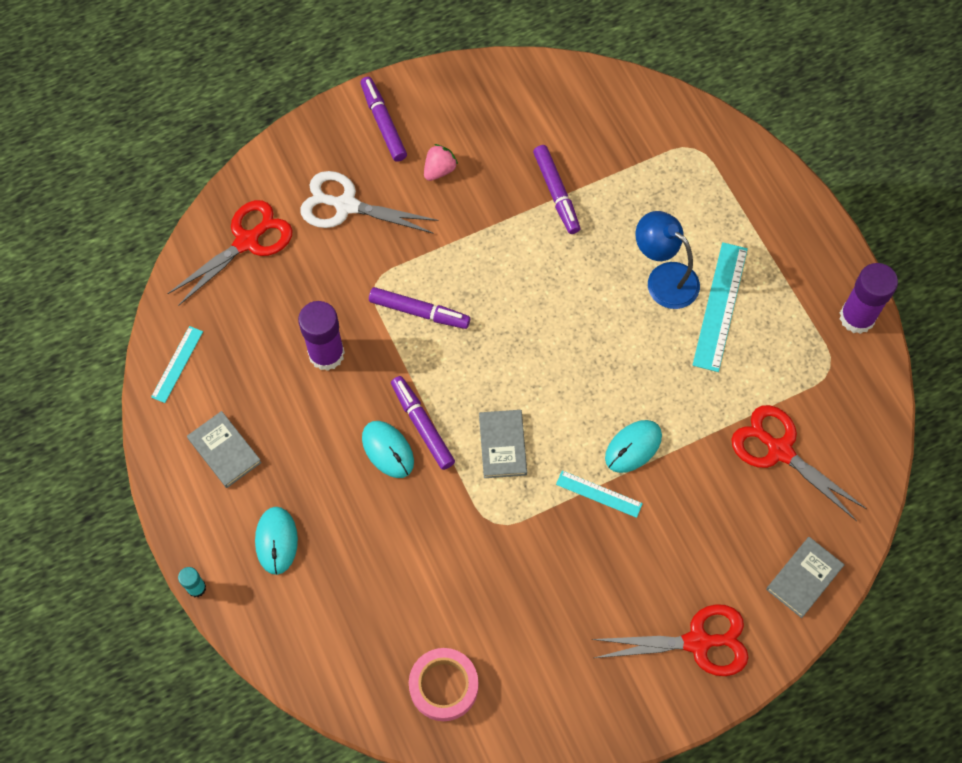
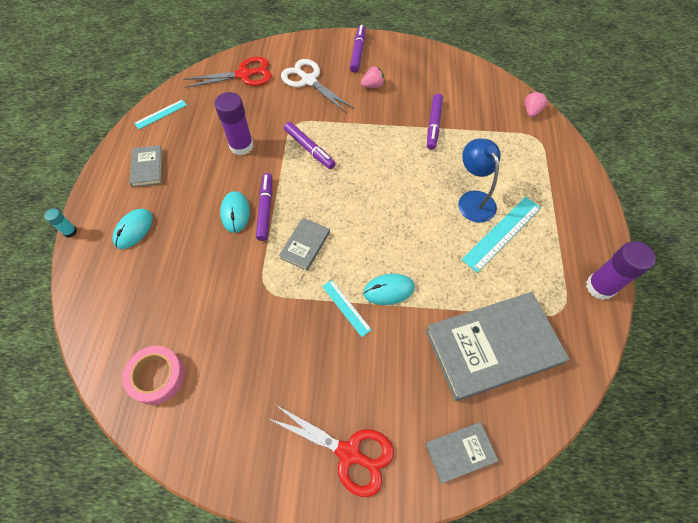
camera: 30 degrees right, 5 degrees down
(667, 108) = (531, 111): none -> pink strawberry
(779, 450) = (492, 347): red scissors -> grey book

